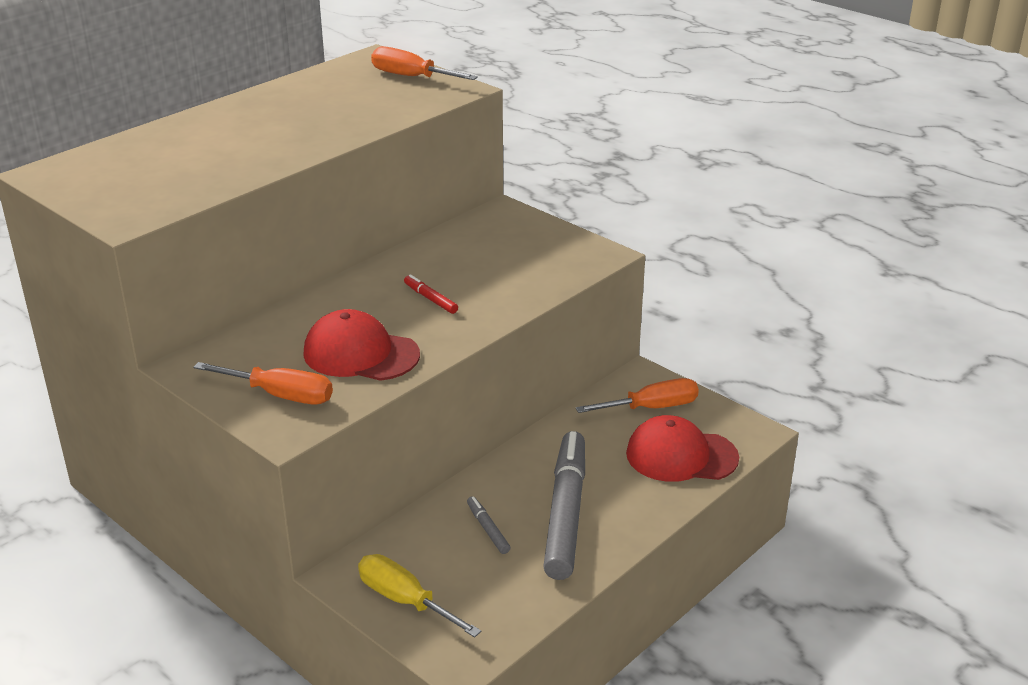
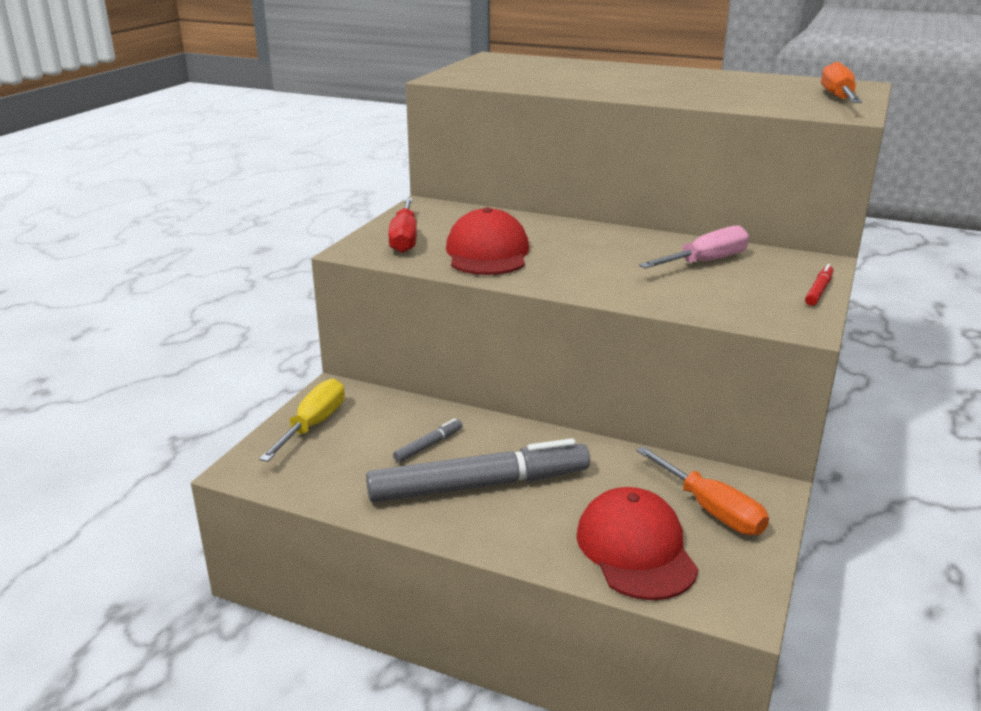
camera: 70 degrees right, 5 degrees down
(280, 395) = (404, 239): orange screwdriver -> red screwdriver
(430, 299) = (605, 262): red marker -> red marker (819, 291)
(466, 254) = (705, 262): none -> pink screwdriver

